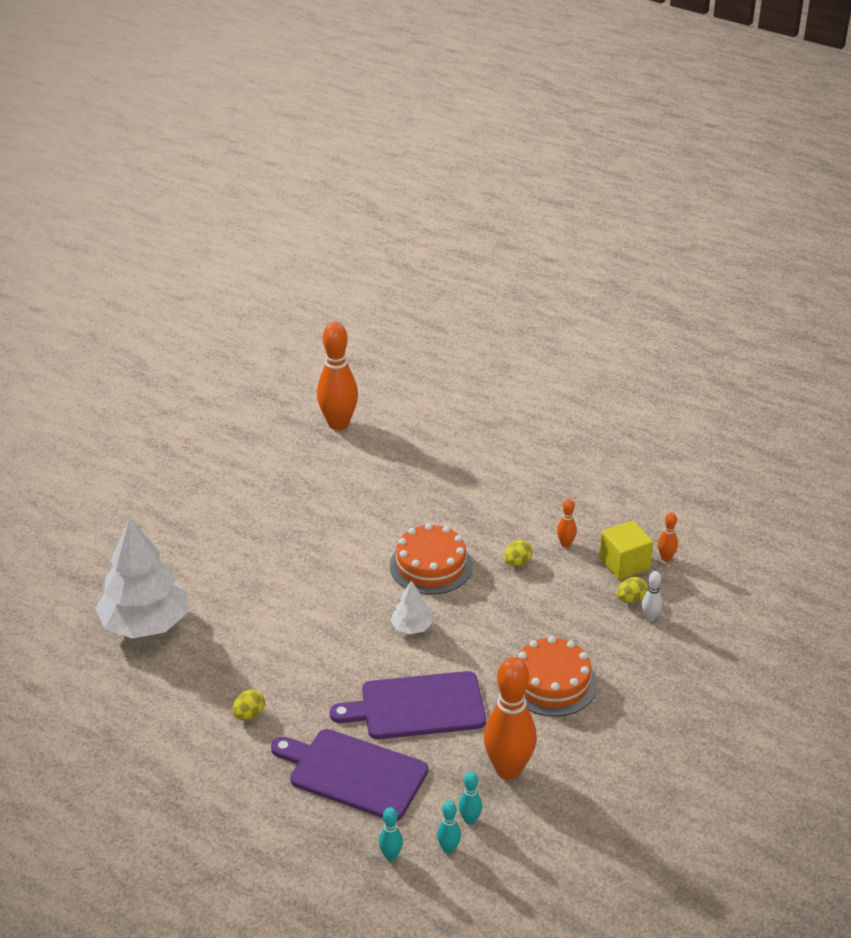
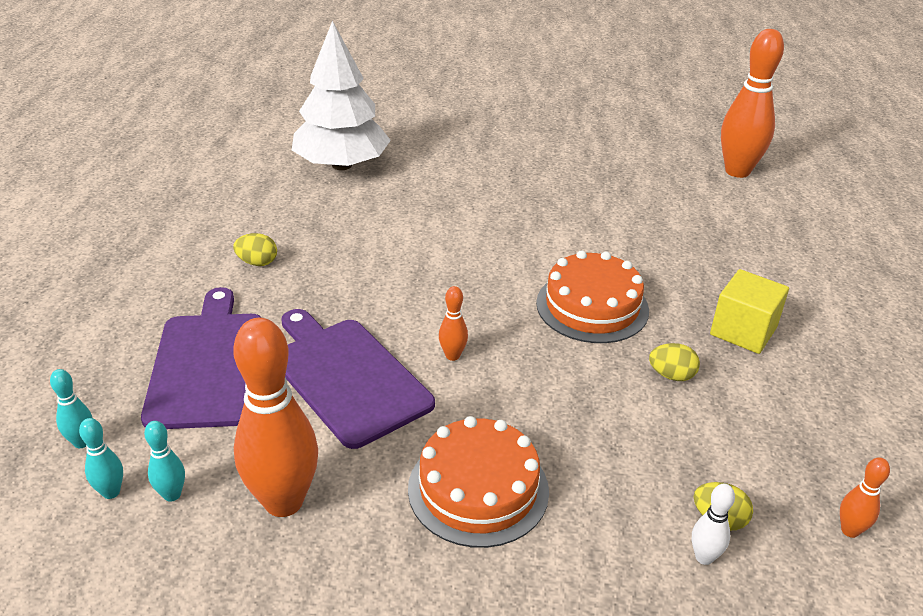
camera: 60 degrees right, 0 degrees up
(411, 627) = (476, 327): white tree -> none
(565, 544) = (755, 408): orange bowling pin -> orange bowling pin (452, 356)
(624, 564) = (784, 485): yellow cube -> yellow cube (743, 331)

